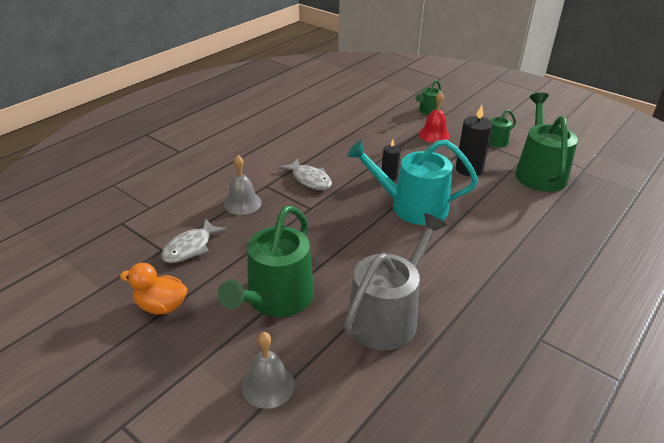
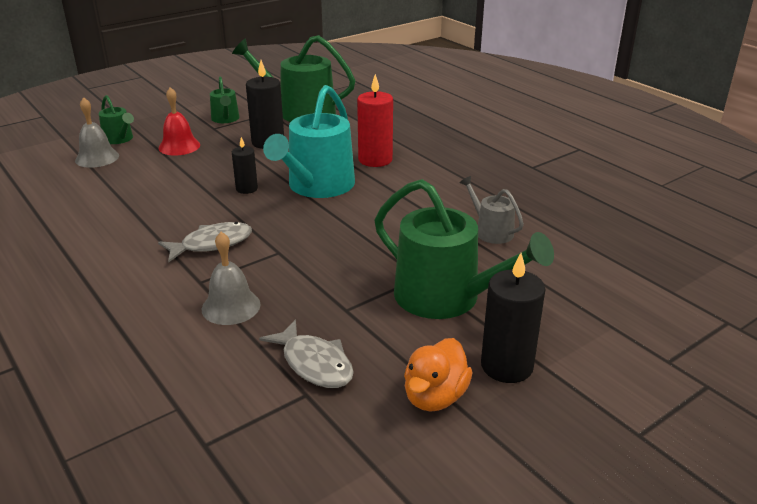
camera: 75 degrees left, 5 degrees down
(196, 341) = (506, 366): none -> black candle
(268, 385) = (579, 316): grey bell -> grey bell (97, 158)
(387, 316) = (491, 231): grey watering can -> grey watering can, size x0.50
(478, 229) = (375, 160): none -> red candle

